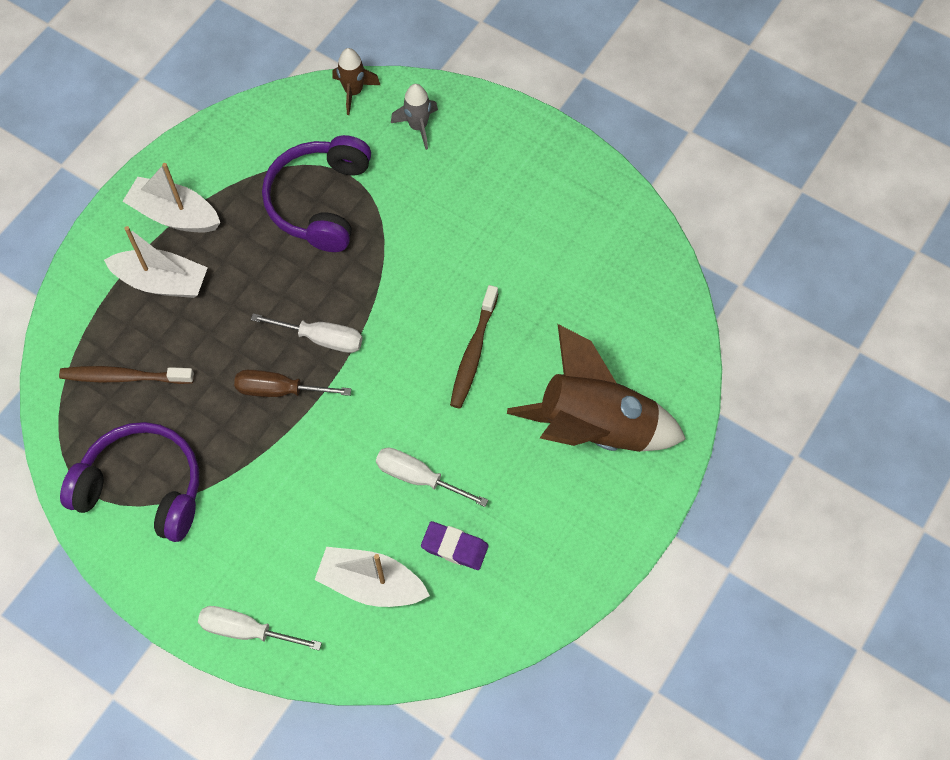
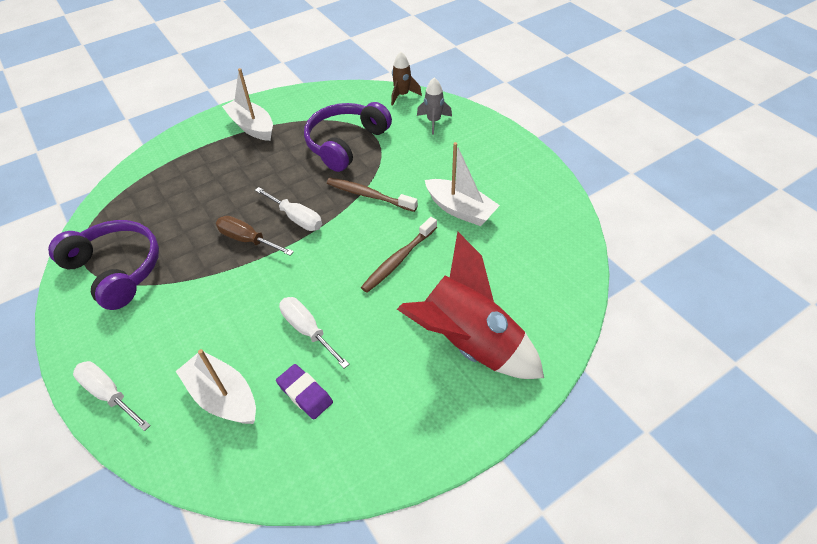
camera: 25 degrees right, 15 degrees down
(124, 377) = (156, 201): brown toothbrush -> brown toothbrush (369, 195)
(162, 282) = (219, 158): white boat -> white boat (460, 209)
(595, 427) = (468, 343): brown rocket -> red rocket

